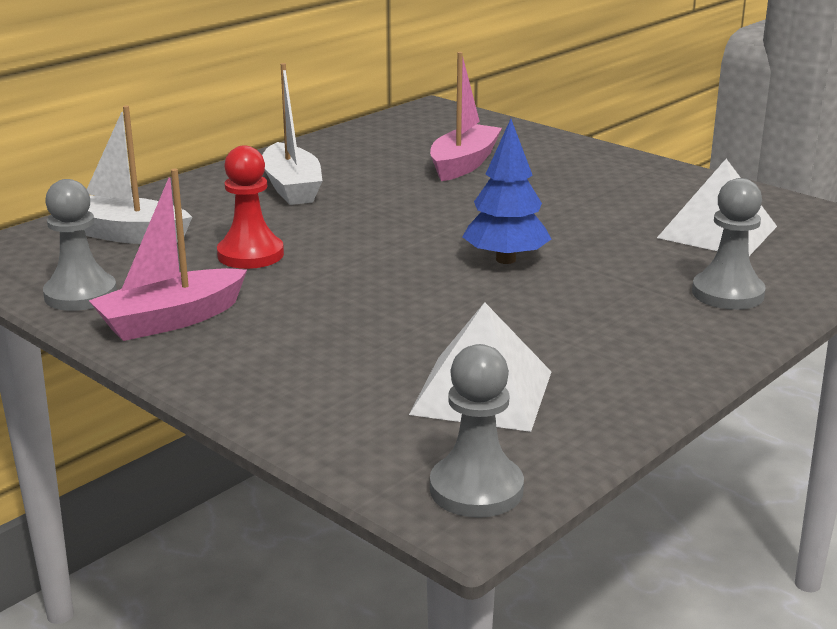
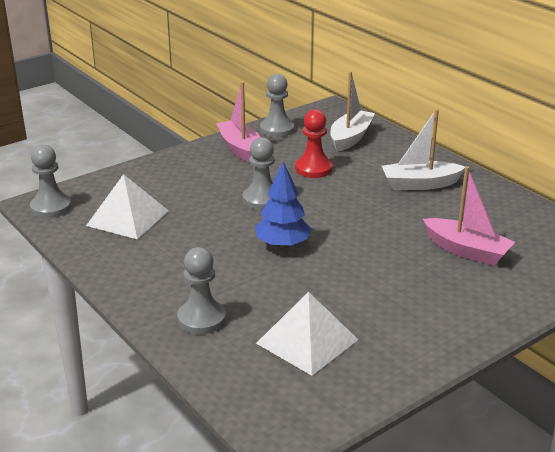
camera: 100 degrees right, 5 degrees up
(371, 284) = (262, 199): none -> grey pawn

